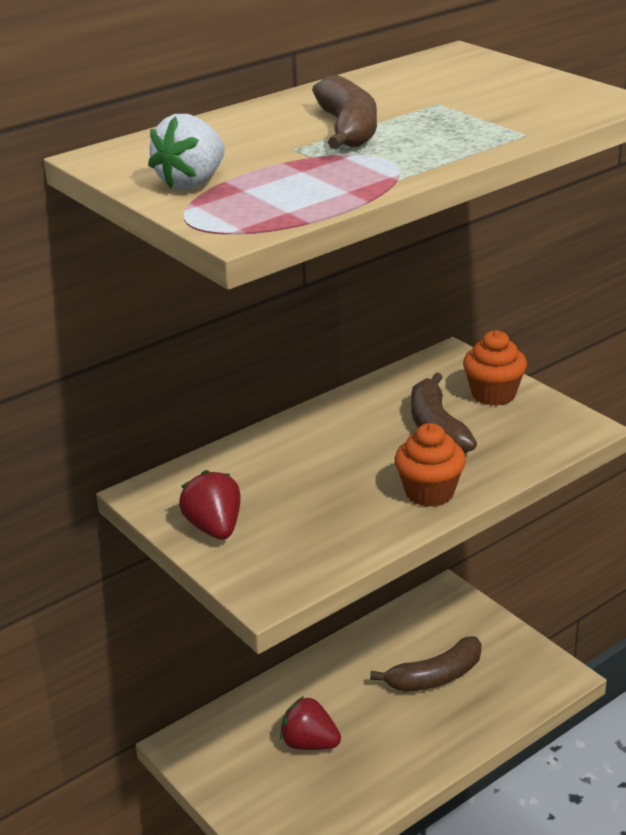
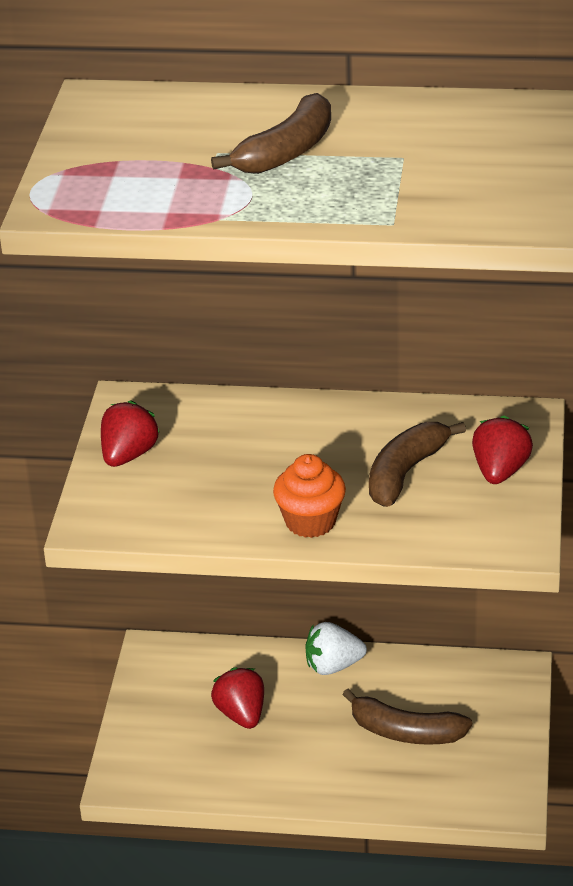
camera: 45 degrees right, 5 degrees up
(192, 182) = (98, 151): white strawberry -> white strawberry (333, 666)
(493, 394) = (500, 471): orange cupcake -> red strawberry

